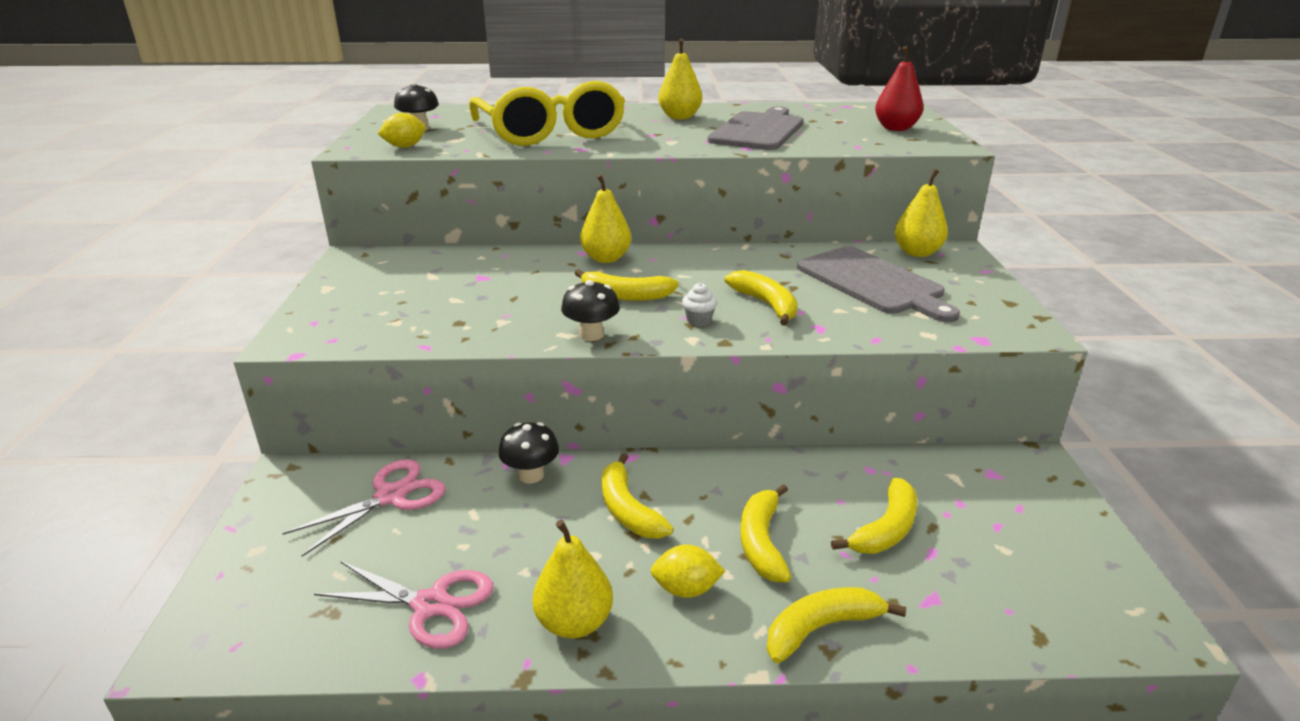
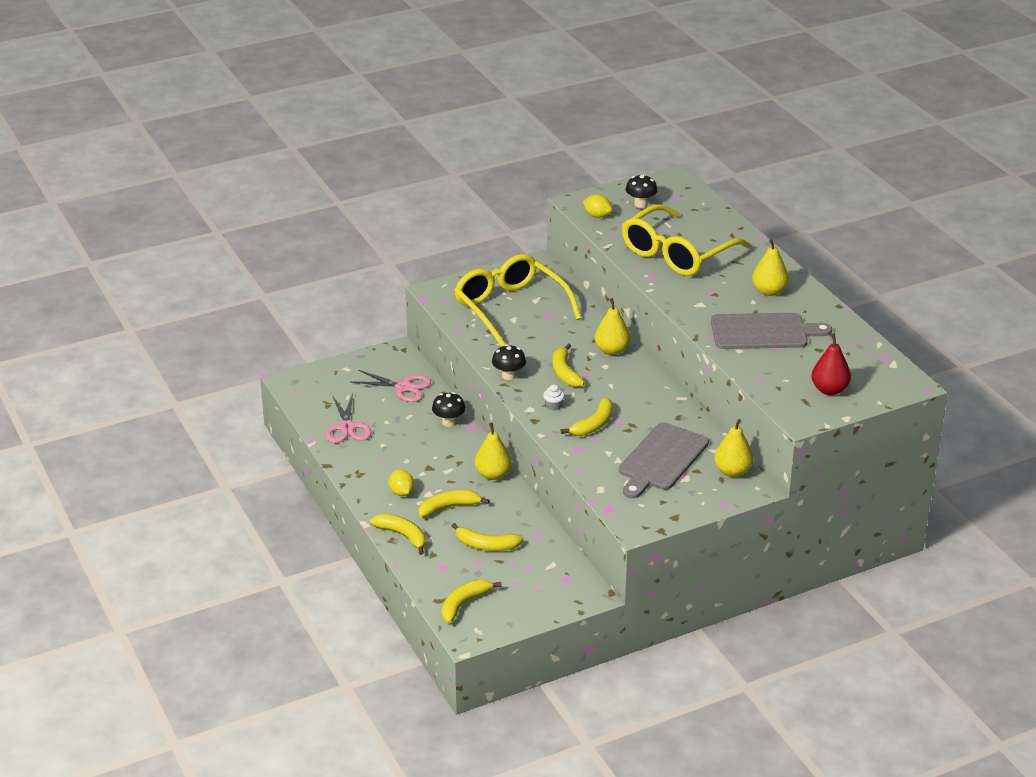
camera: 65 degrees right, 5 degrees up
(426, 295) = (510, 308): none -> yellow glasses
(574, 622) = (362, 468): yellow pear -> yellow pear (493, 474)
(628, 509) = (444, 460): yellow banana -> yellow banana (464, 604)

